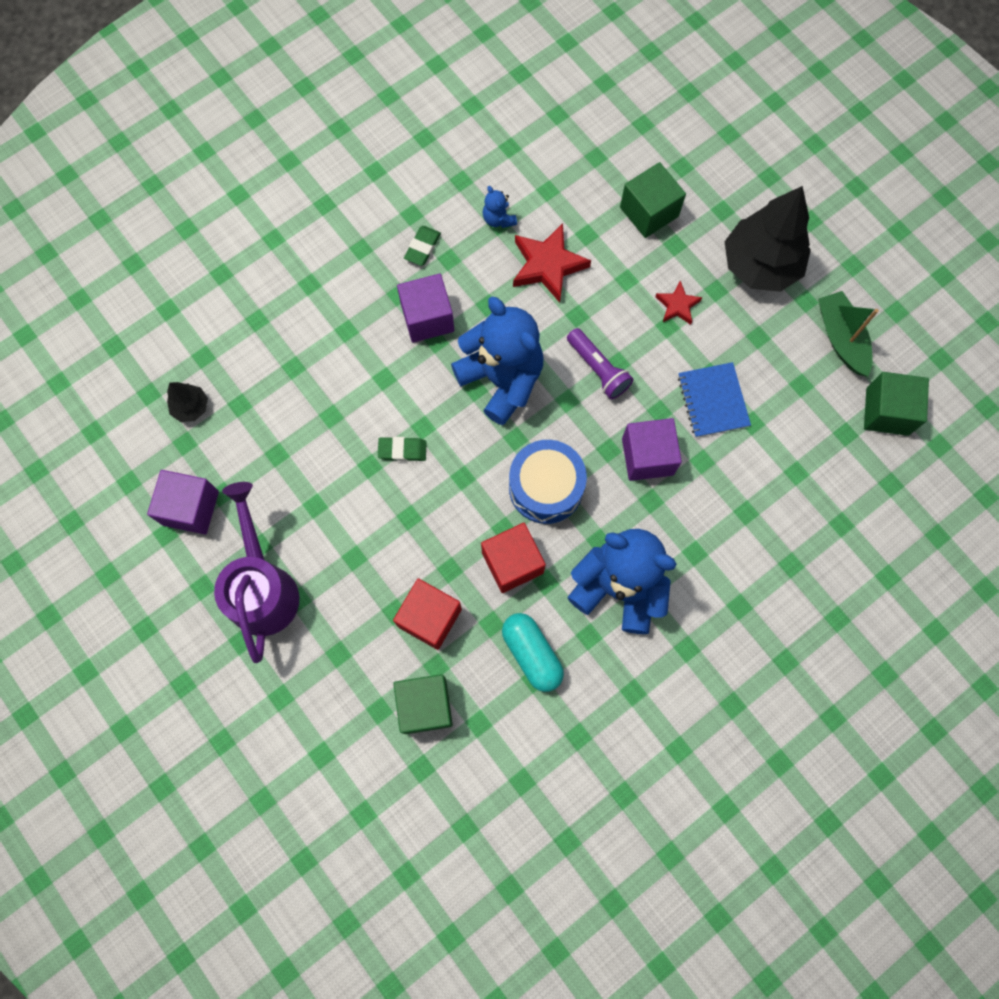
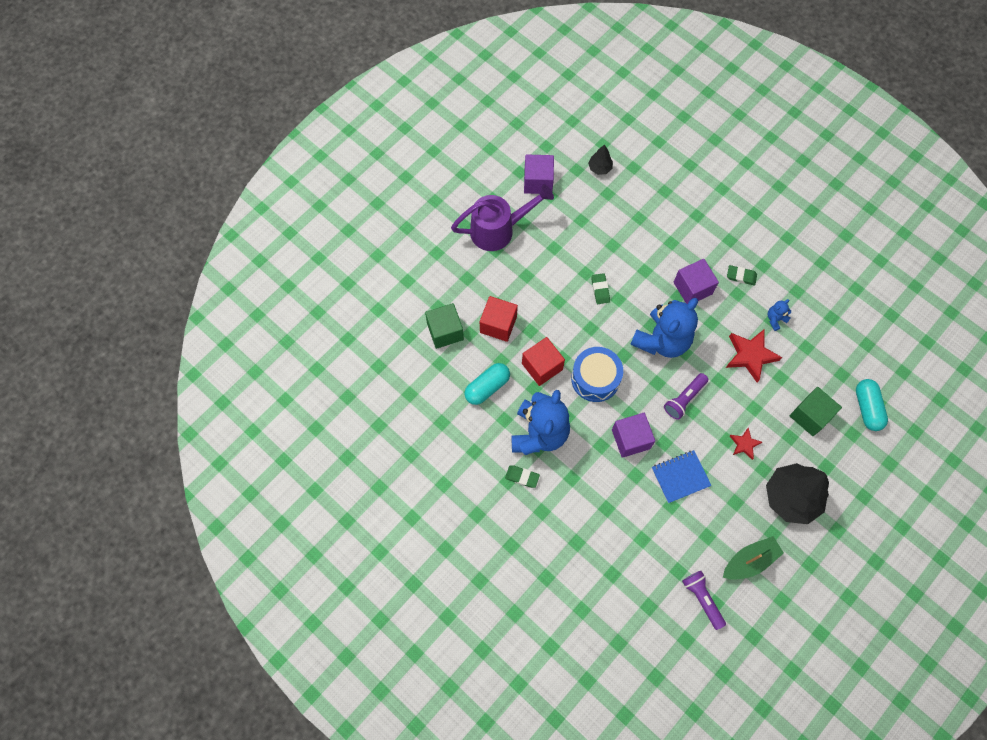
camera: 80 degrees right, 5 degrees down
(648, 139) = (867, 408): none -> turquoise capsule
(683, 626) = (522, 477): none -> green eraser
(887, 411) = (702, 599): green cube -> purple flashlight

